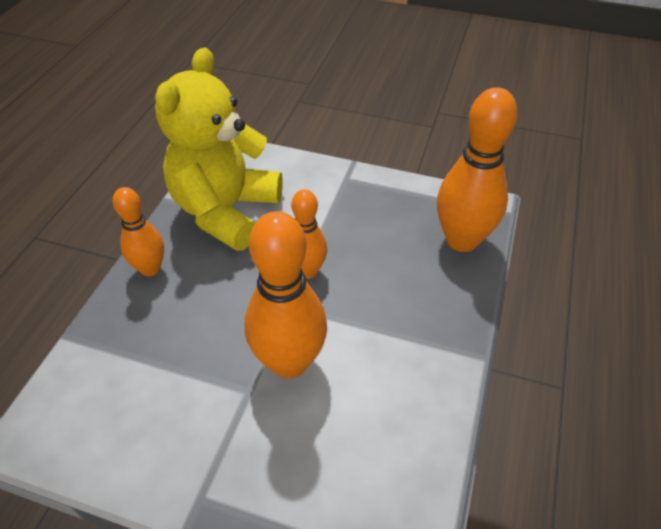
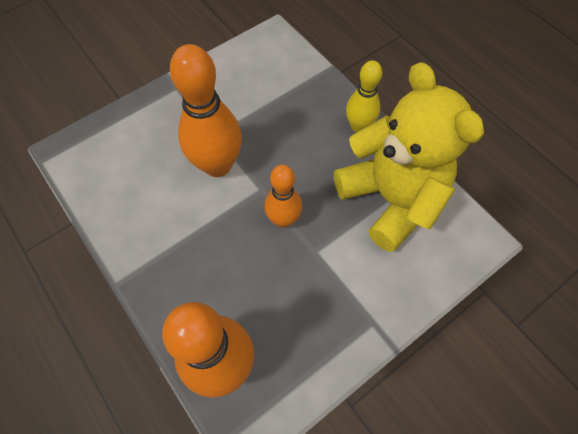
camera: 125 degrees right, 15 degrees up
(150, 269) = (359, 126): orange bowling pin -> yellow bowling pin

